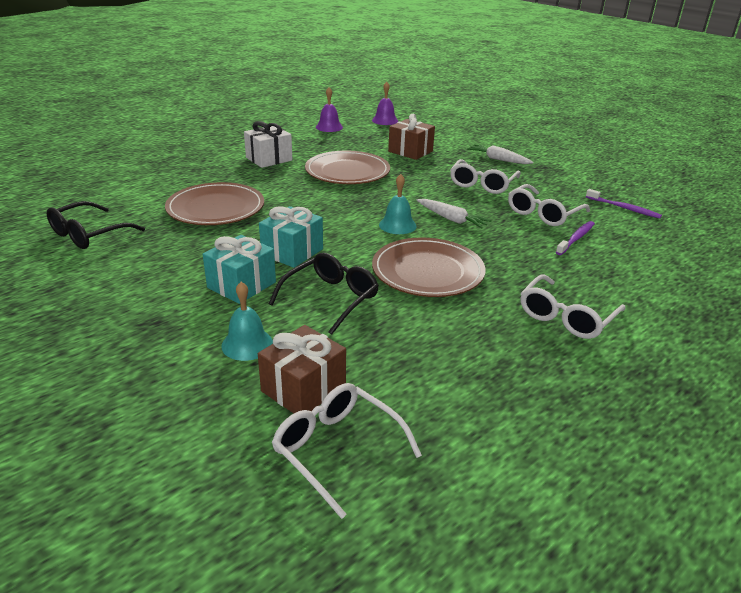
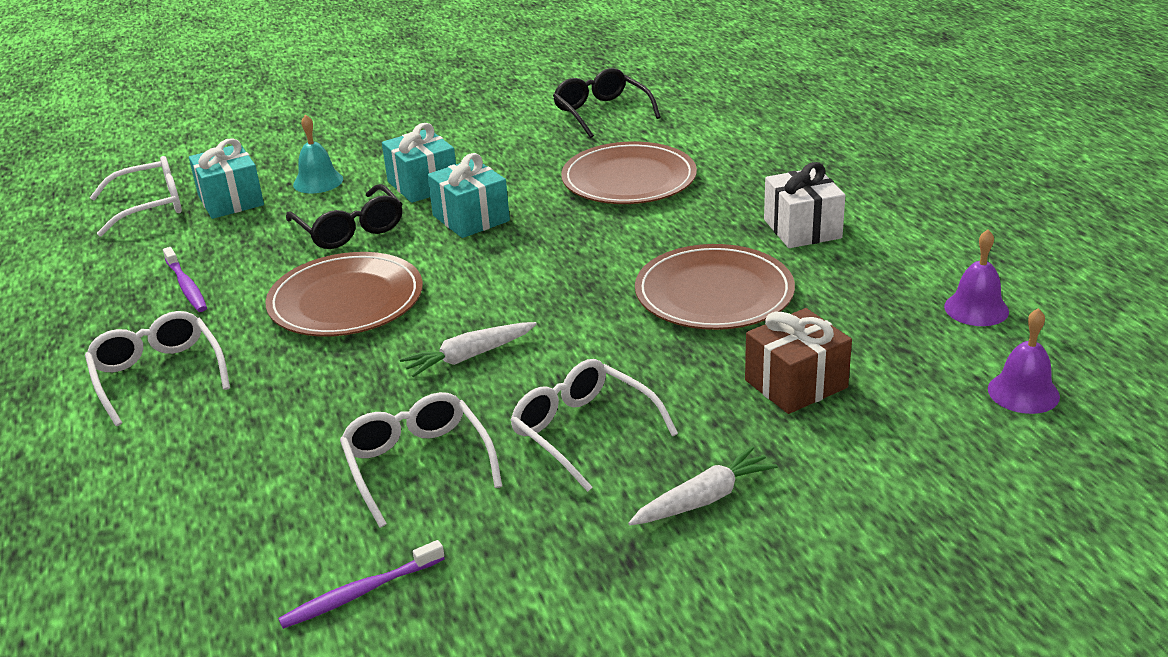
camera: 115 degrees right, 0 degrees up
(303, 388) = (231, 200): brown gift -> turquoise gift
(397, 225) = (485, 303): turquoise bell -> none
(576, 238) = (310, 467): purple toothbrush -> purple toothbrush (186, 286)

